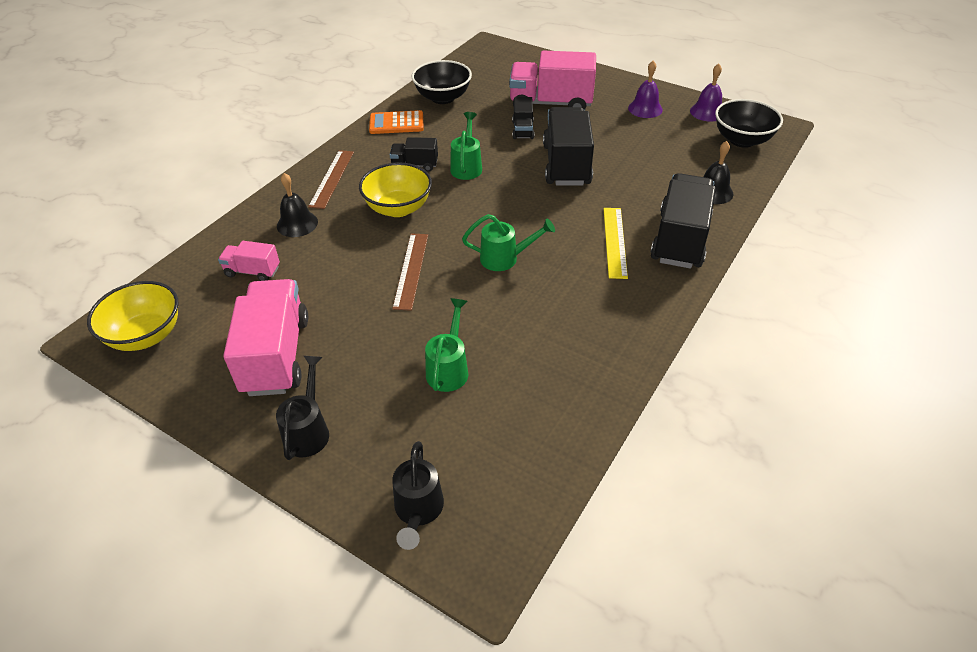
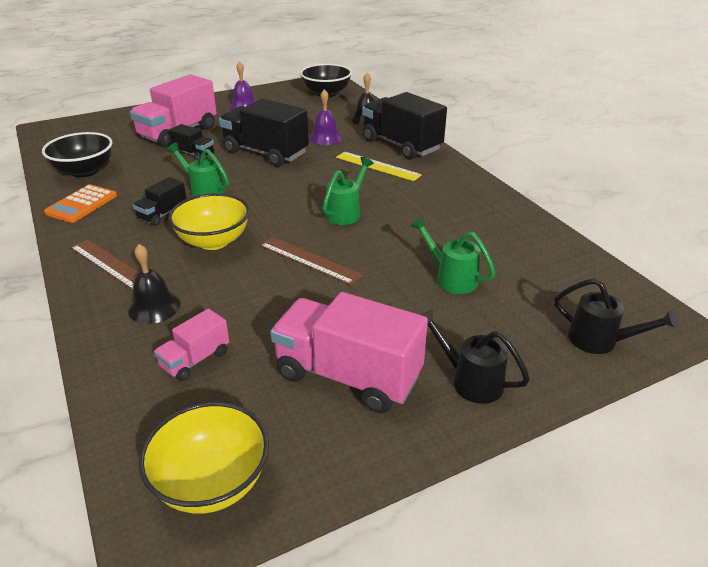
camera: 60 degrees left, 10 degrees down
(707, 112) = (281, 91): purple bell -> purple bell (325, 138)

